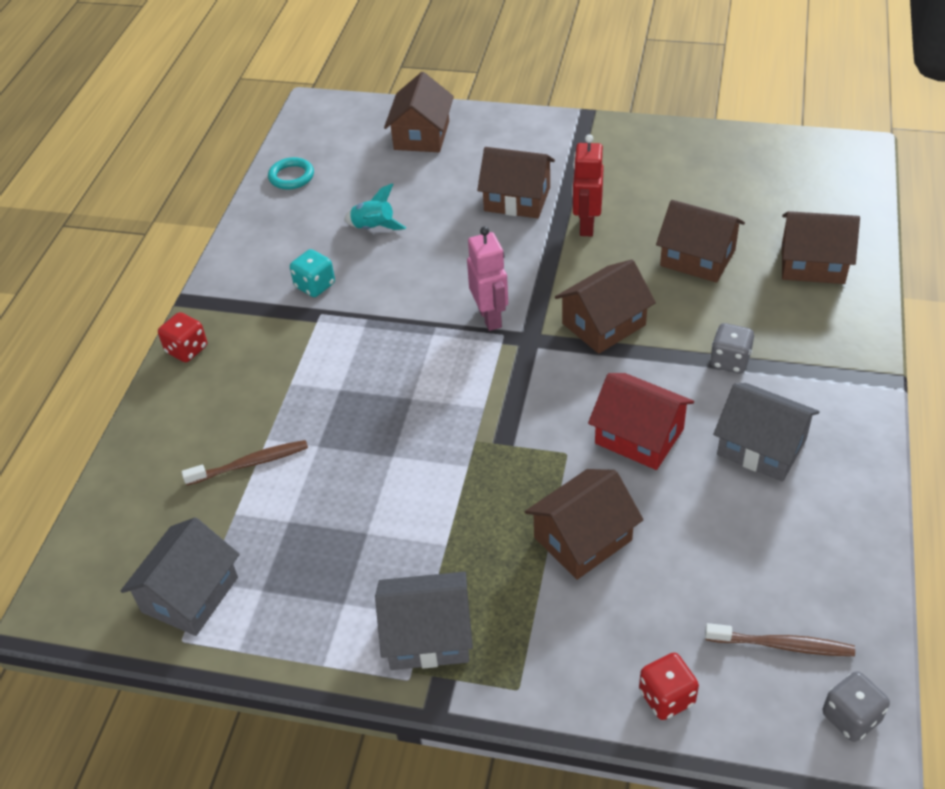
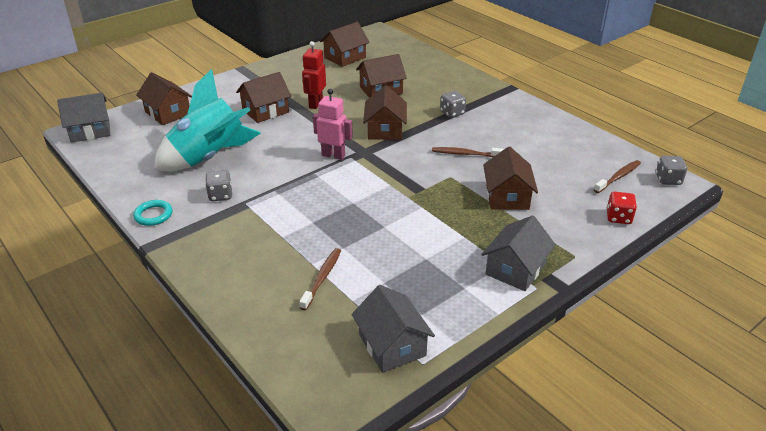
camera: 55 degrees left, 10 degrees down
(187, 350) = (193, 263): red dice -> none
(291, 176) = (118, 164): turquoise ring -> turquoise ring (153, 215)
(315, 286) = (220, 195): turquoise dice -> grey dice
(373, 228) = (210, 158): turquoise rocket -> turquoise rocket, size x2.50
(586, 226) = (315, 104): red robot -> red robot turned 60 degrees clockwise
(639, 436) = (465, 154): red house -> brown toothbrush
(761, 447) = (509, 130): grey house -> grey house (90, 131)
(812, 264) = (425, 70): brown house -> brown house (345, 57)

